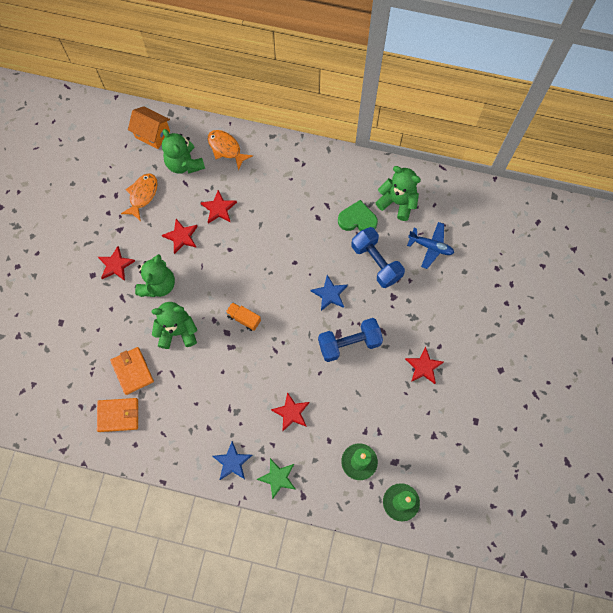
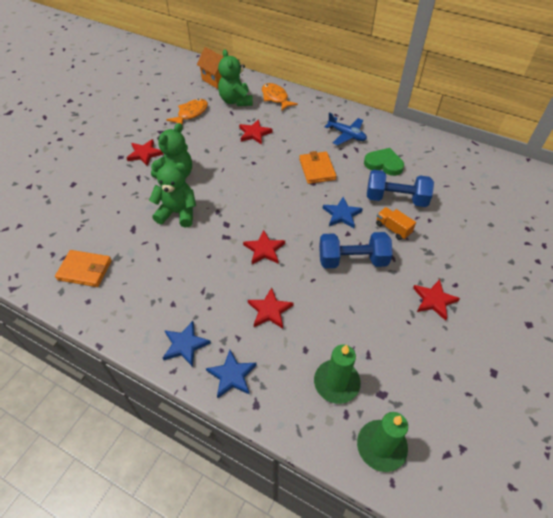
camera: 15 degrees right, 20 degrees down
(132, 371) = (118, 235): orange wallet -> orange wallet (317, 169)
(181, 237) = (212, 146): red star -> red star (264, 249)
(244, 318) = (247, 216): orange truck -> orange truck (393, 228)
(278, 478) = (232, 375): green star -> blue star
(376, 262) = (396, 199): blue dumbbell -> blue dumbbell turned 60 degrees counterclockwise
(397, 202) = (426, 159): green teddy bear -> none
(430, 246) = (456, 197): blue plane -> blue plane (346, 135)

